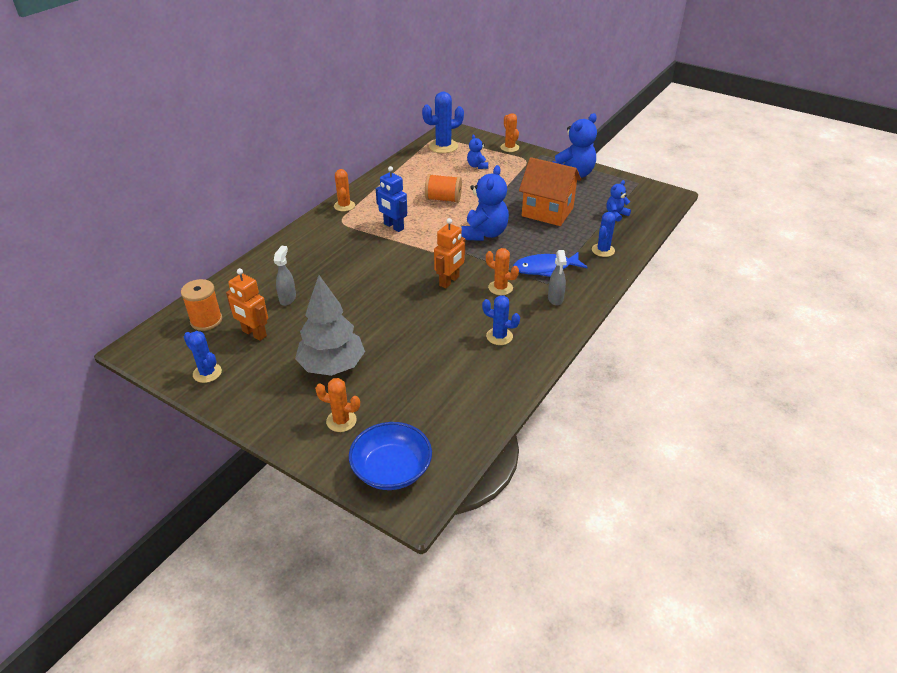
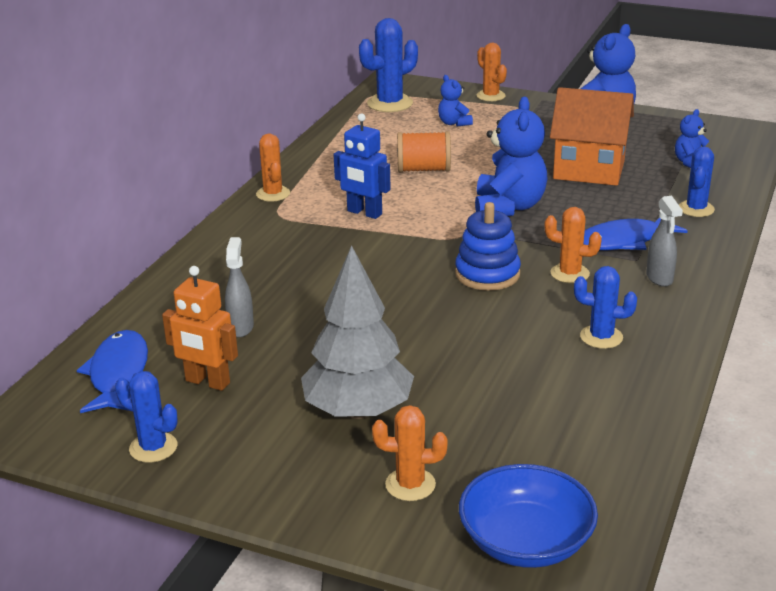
camera: 10 degrees left, 10 degrees down
(206, 320) = (118, 374): orange spool -> blue fish
(449, 281) = (487, 274): orange robot -> blue stacking toy

